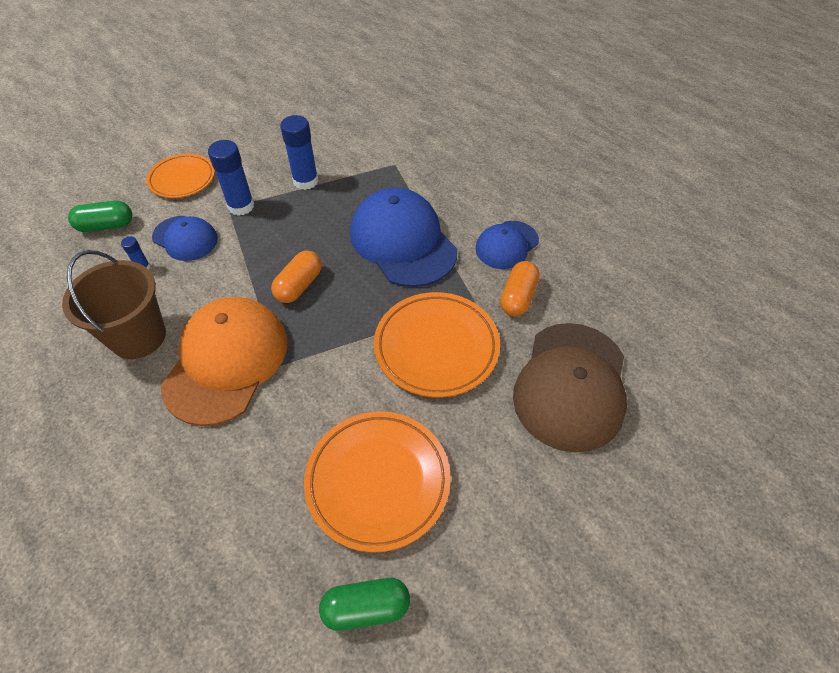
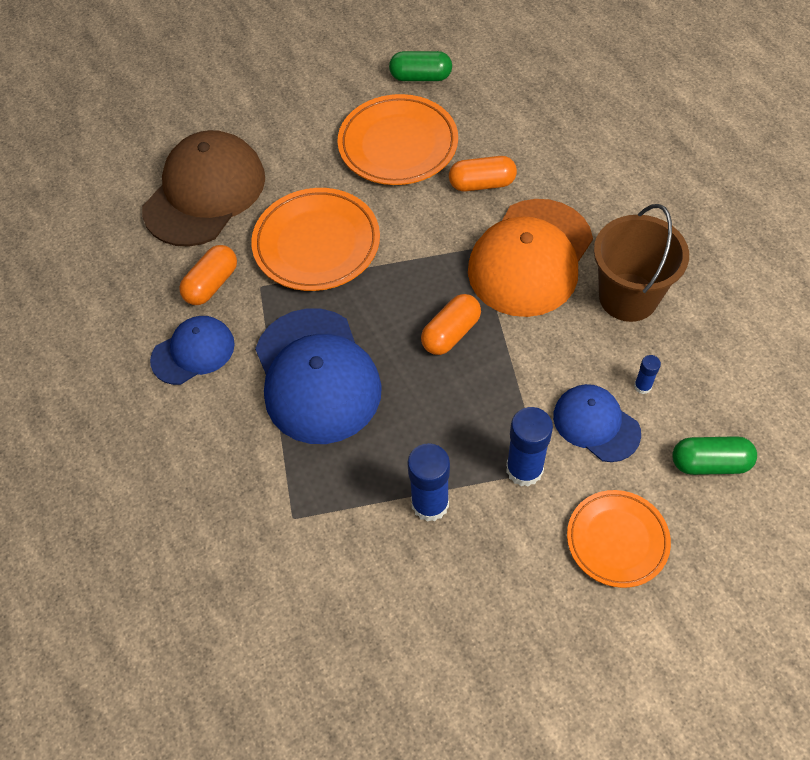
camera: 165 degrees left, 5 degrees up
(275, 440) = (482, 184): none -> orange capsule

